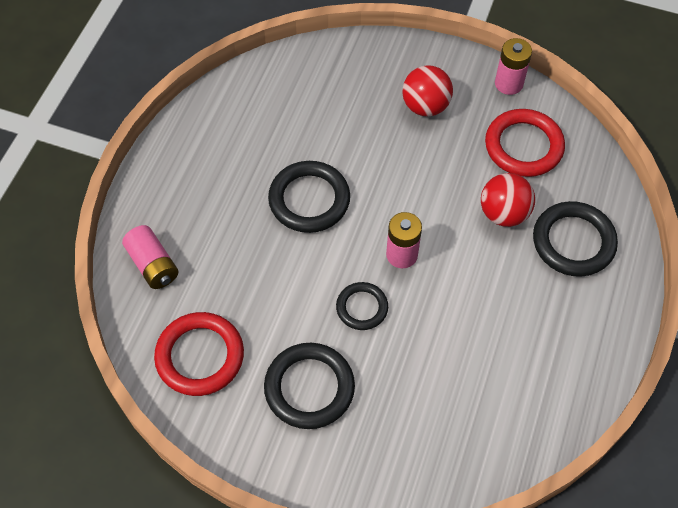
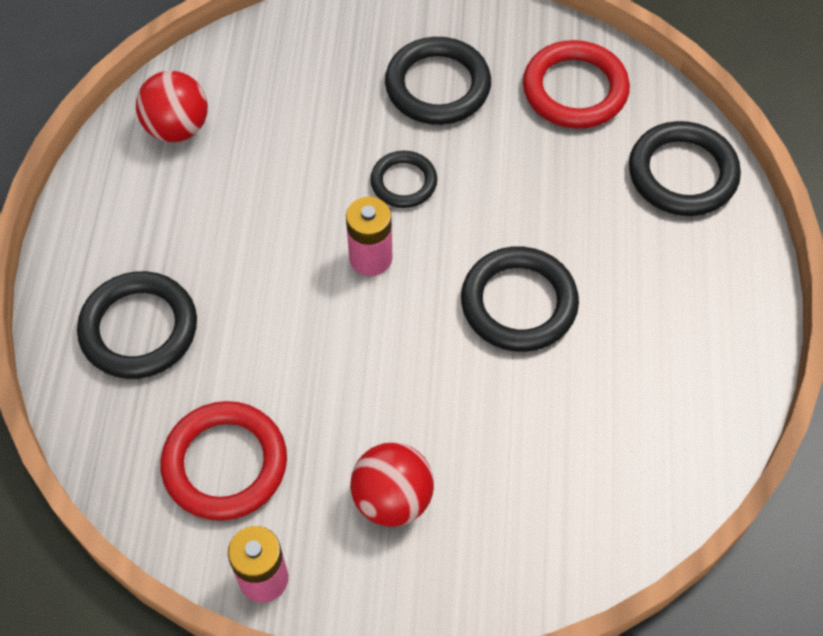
camera: 165 degrees right, 0 degrees up
(153, 265) = (682, 173): pink battery -> black ring
(504, 213) = (241, 347): red ball -> red ball (177, 128)

